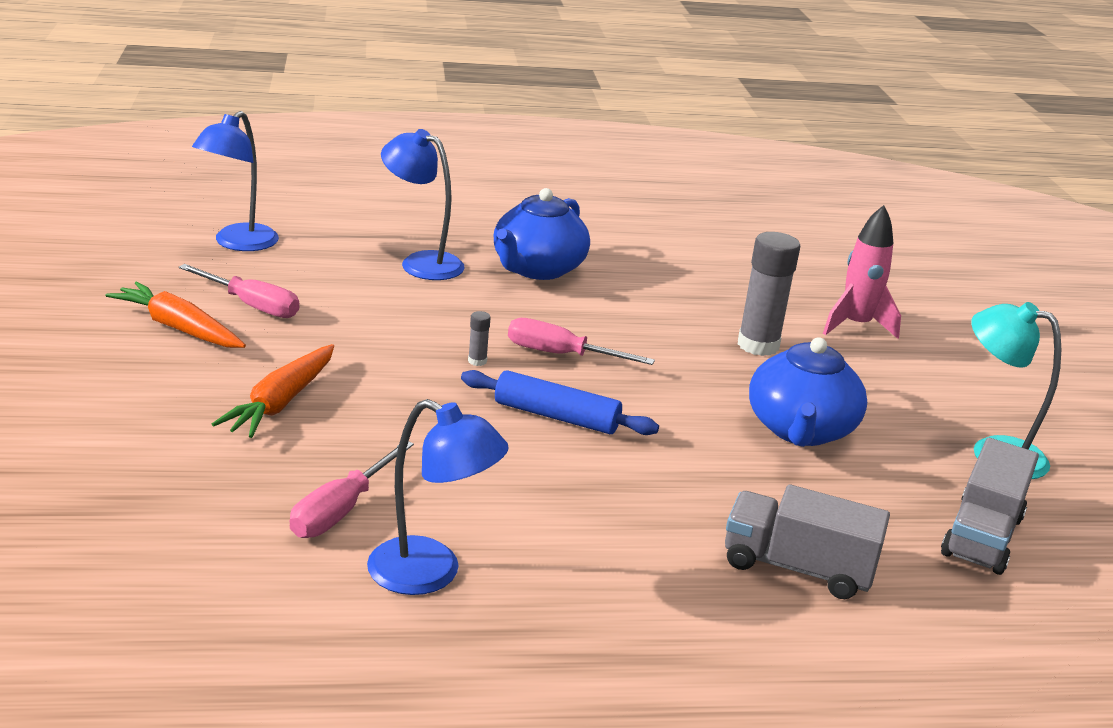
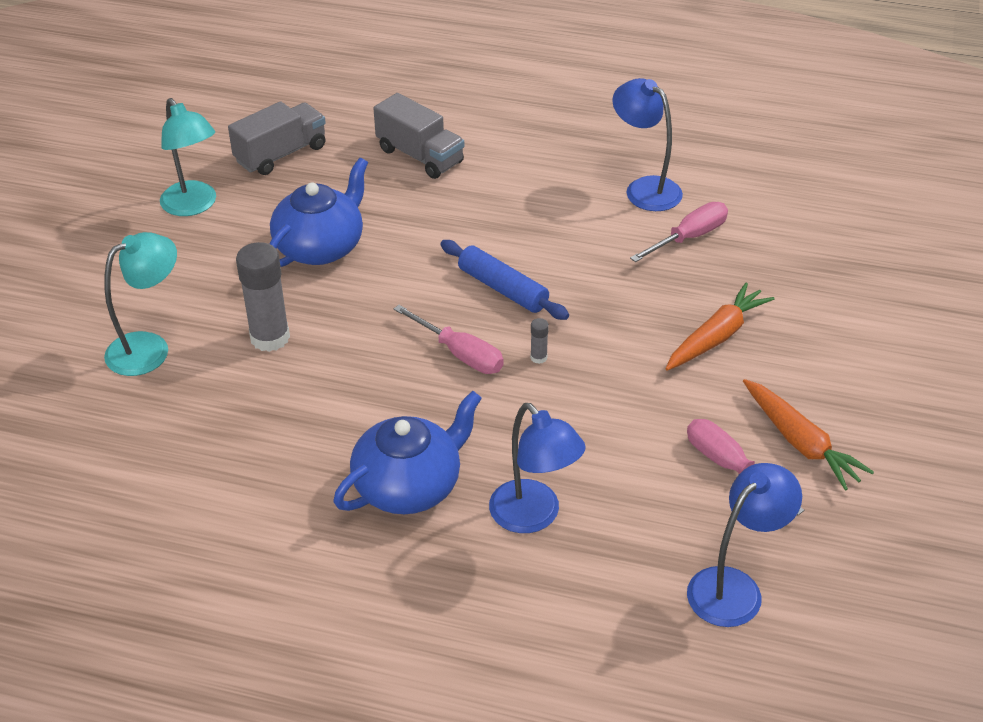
camera: 155 degrees left, 15 degrees up
(855, 326) = (149, 348): pink rocket -> turquoise lamp

